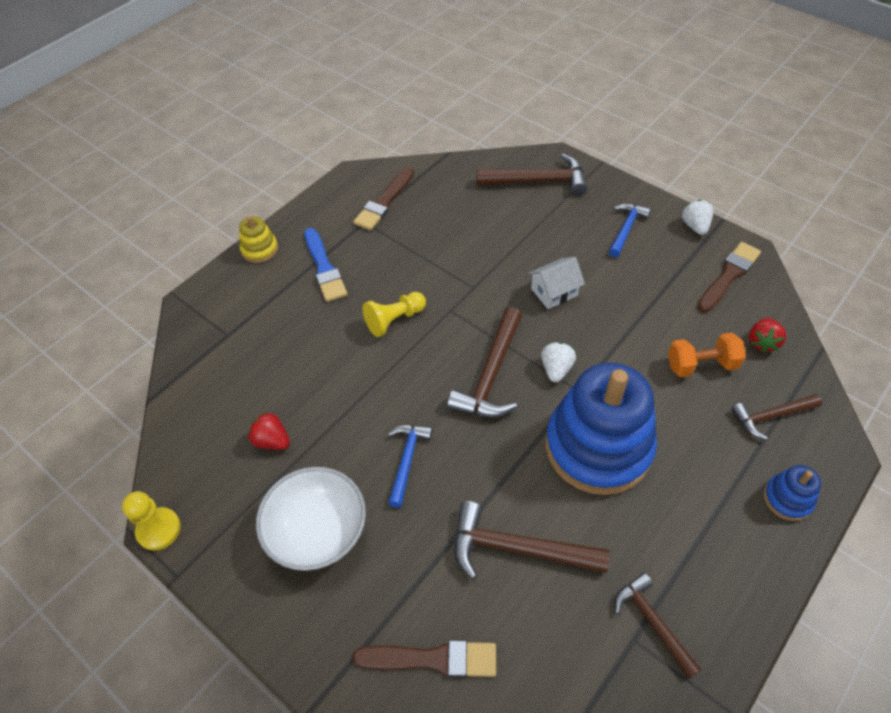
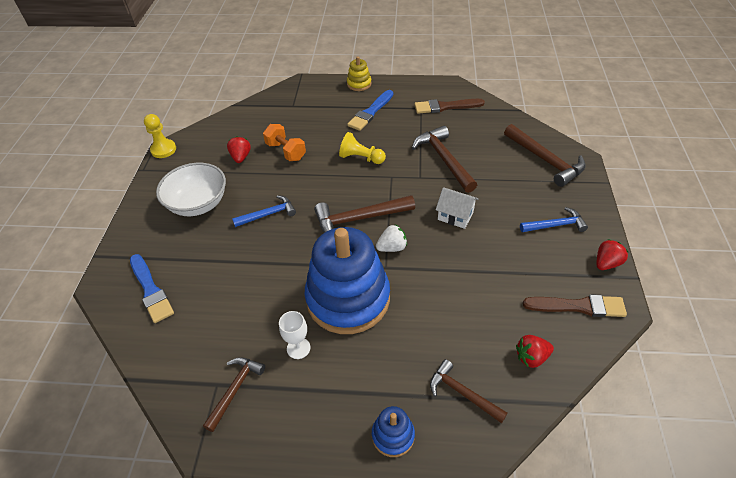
camera: 55 degrees right, 5 degrees down
(433, 659) = (151, 290): brown brush -> blue brush
(518, 549) = (243, 294): brown hammer -> brown hammer (444, 159)
(634, 529) = (298, 348): none -> white goblet
(695, 226) = (606, 263): white strawberry -> red strawberry
(701, 365) = (470, 326): orange dumbbell -> orange dumbbell (286, 151)

